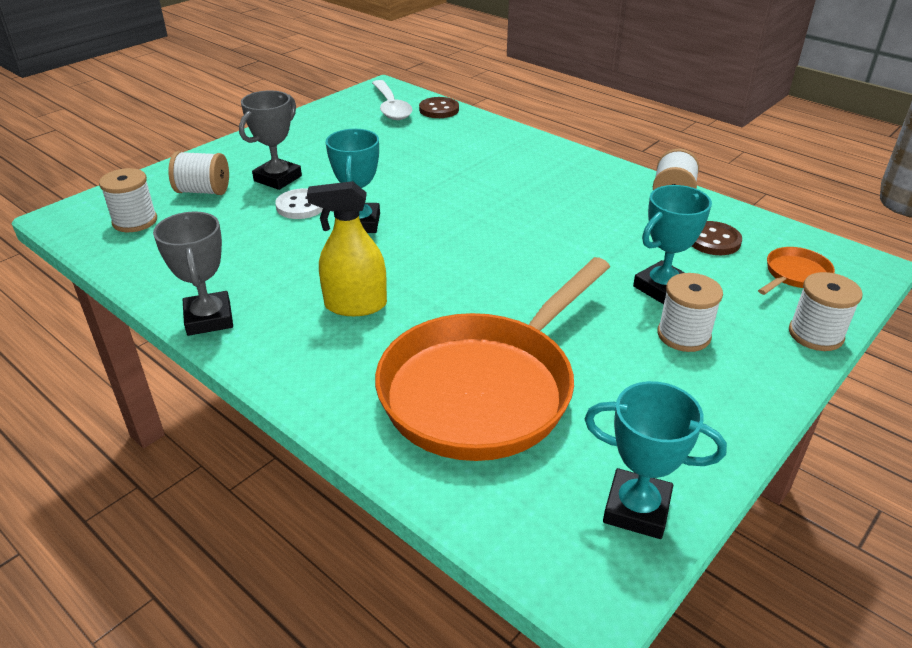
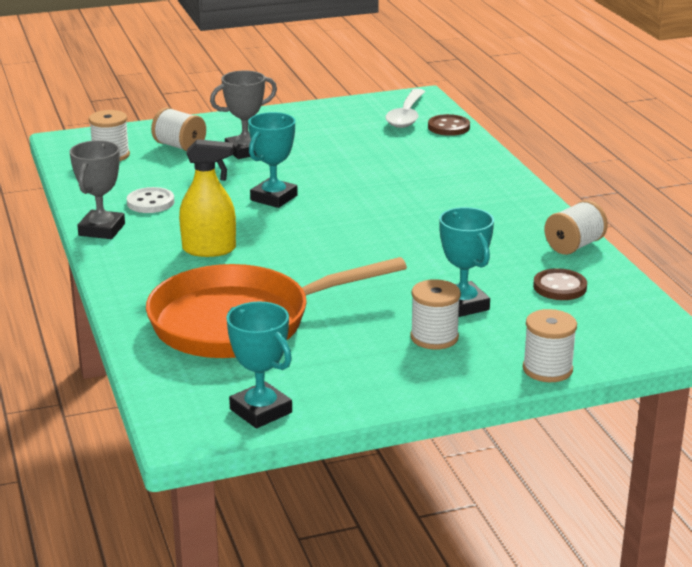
camera: 30 degrees right, 10 degrees down
(301, 206) = (242, 175): white button -> white button (150, 202)
(355, 305) = (209, 249): yellow spray bottle -> yellow spray bottle turned 150 degrees clockwise
(662, 288) = (462, 305): turquoise trophy -> turquoise trophy turned 75 degrees clockwise
(795, 275) = (596, 329): orange pan -> none

